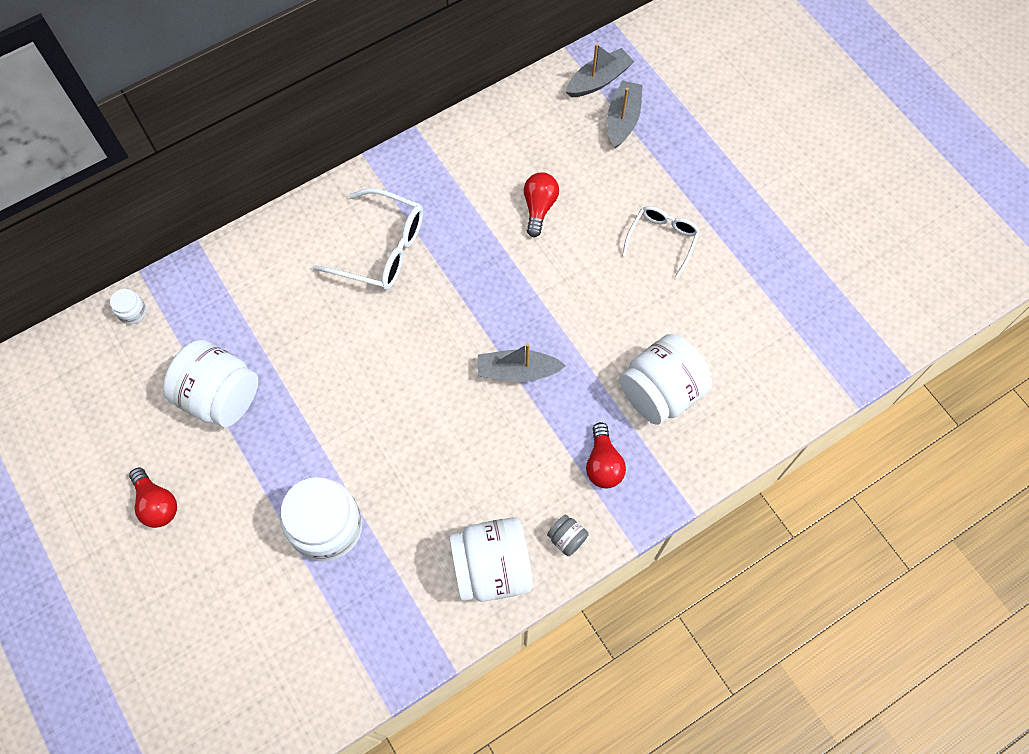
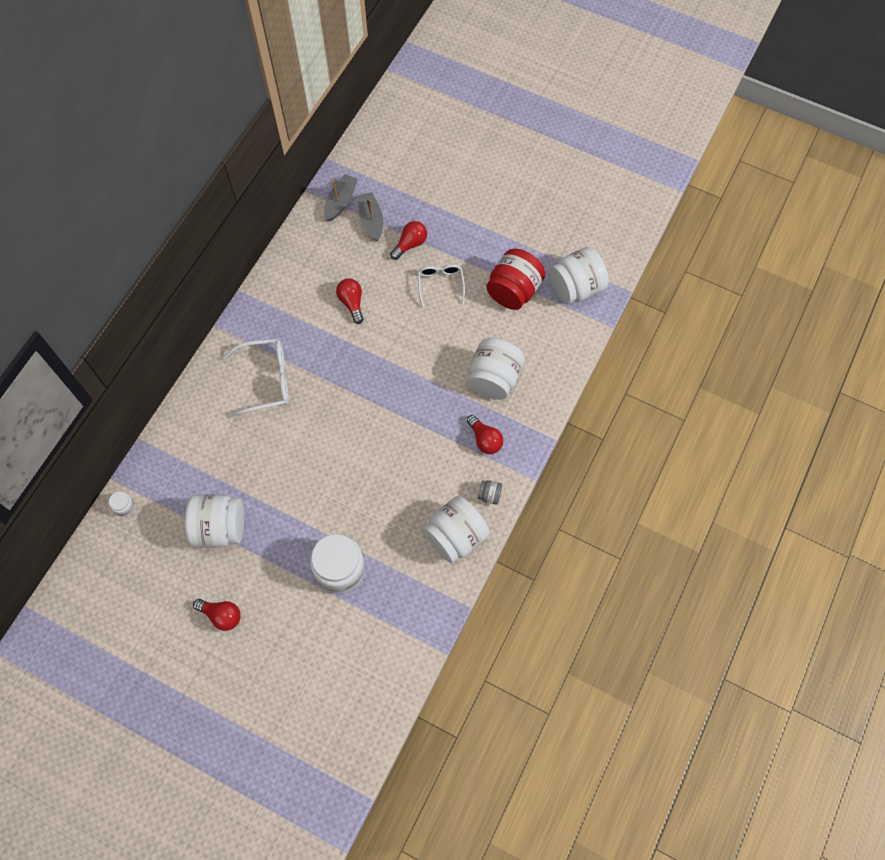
camera: 30 degrees left, 0 degrees up
(517, 371) = (400, 412): grey boat -> none
(653, 172) = (410, 244): none -> red light bulb
(752, 294) = (513, 291): none -> red jar
(837, 331) = (575, 288): none -> white jar

